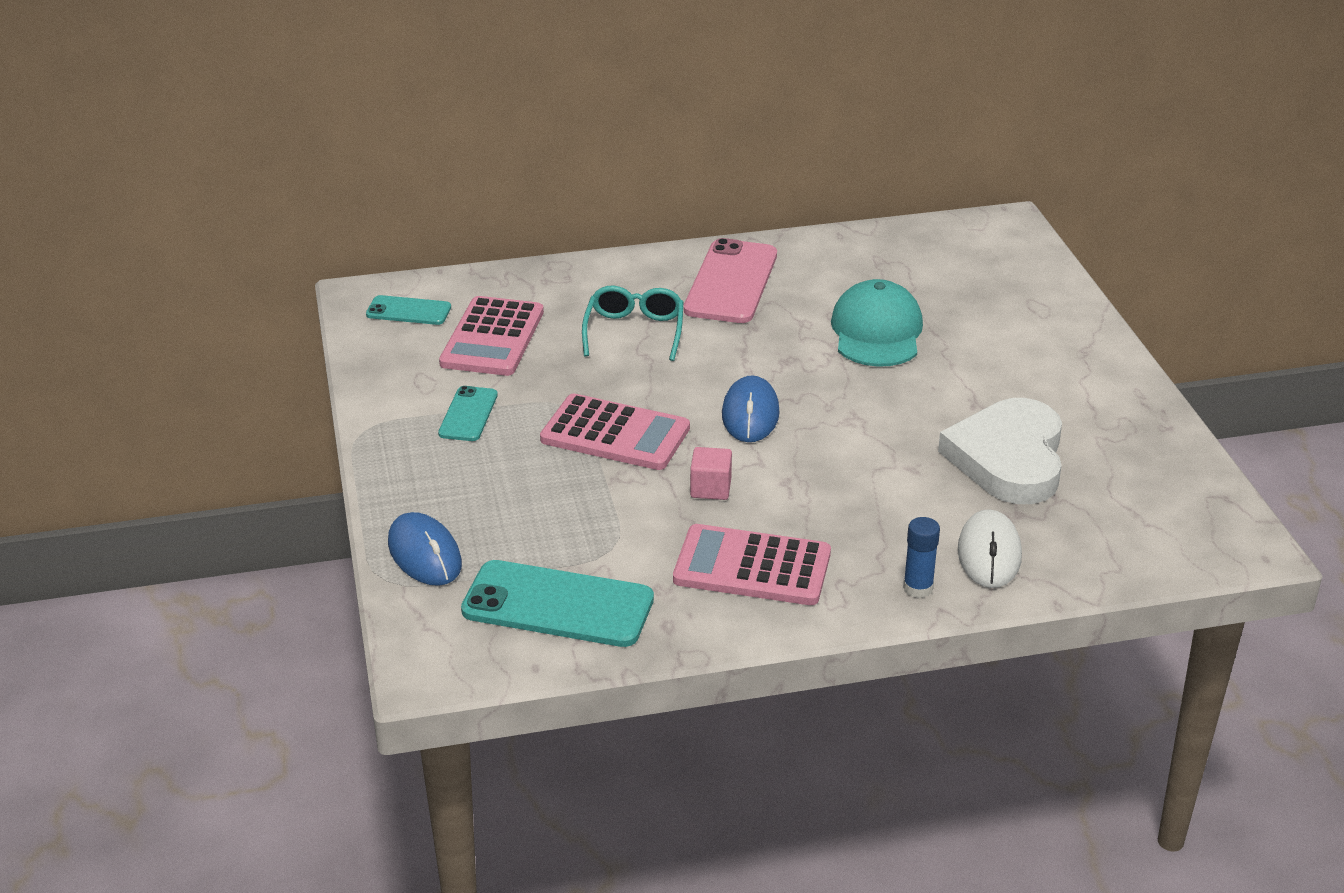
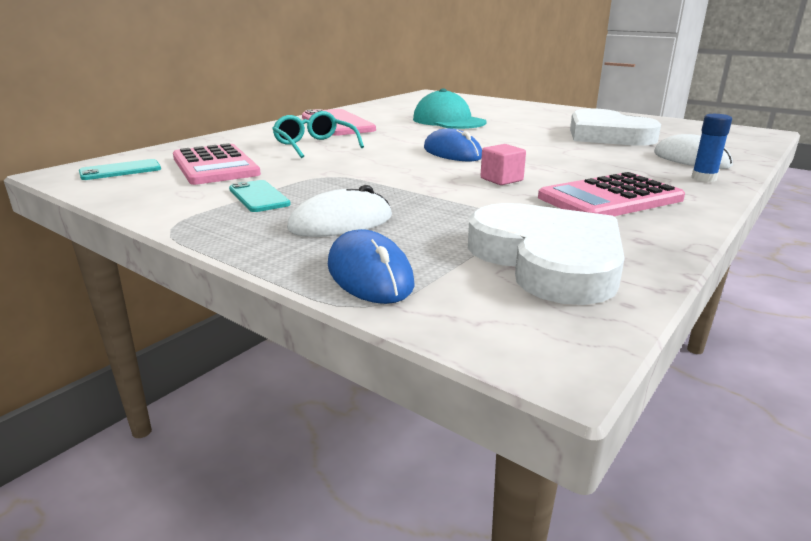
camera: 40 degrees left, 10 degrees down
(424, 554) = (369, 274): blue mouse -> blue mouse turned 45 degrees clockwise
(482, 485) = (341, 223): none -> white mouse
(558, 605) = (548, 260): turquoise phone -> white heart
(615, 434) = (389, 177): pink calculator -> none

